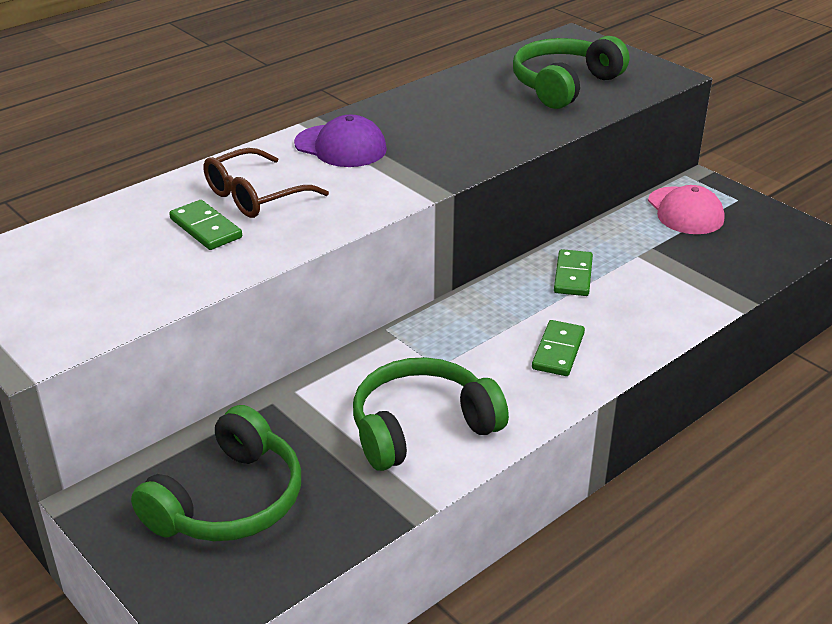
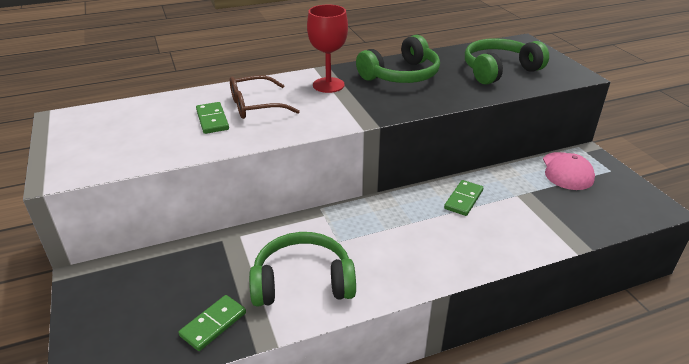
camera: 20 degrees right, 0 degrees up
(228, 500) = (154, 299): green headphones -> green headphones (401, 75)
(340, 146) = (328, 85): purple cap -> red goblet
(558, 351) = (425, 250): green domino -> green domino (213, 324)

